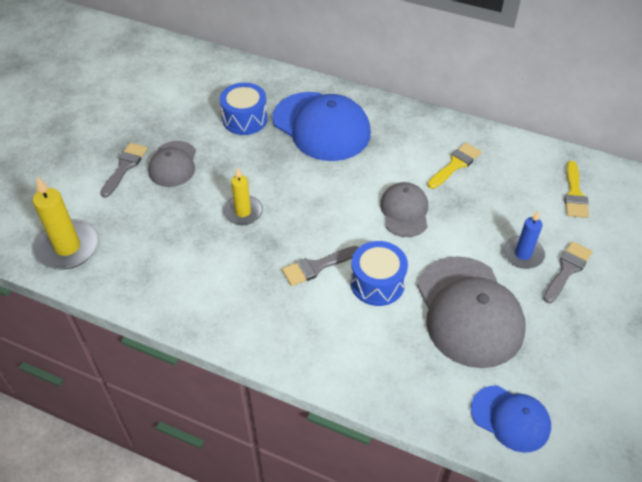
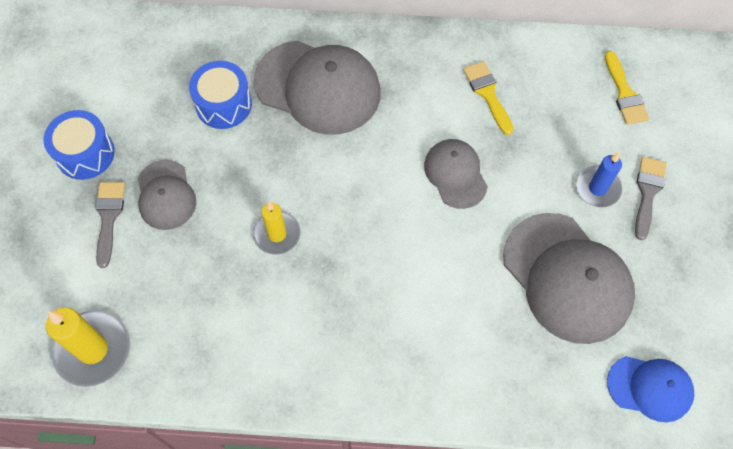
camera: 20 degrees left, 15 degrees up
(316, 266) = (388, 277): grey brush -> none
(321, 126) = (318, 87): blue cap -> grey cap
(377, 283) = (461, 276): blue drum -> blue drum (85, 154)
(455, 164) = (487, 93): yellow brush -> yellow brush turned 45 degrees counterclockwise

